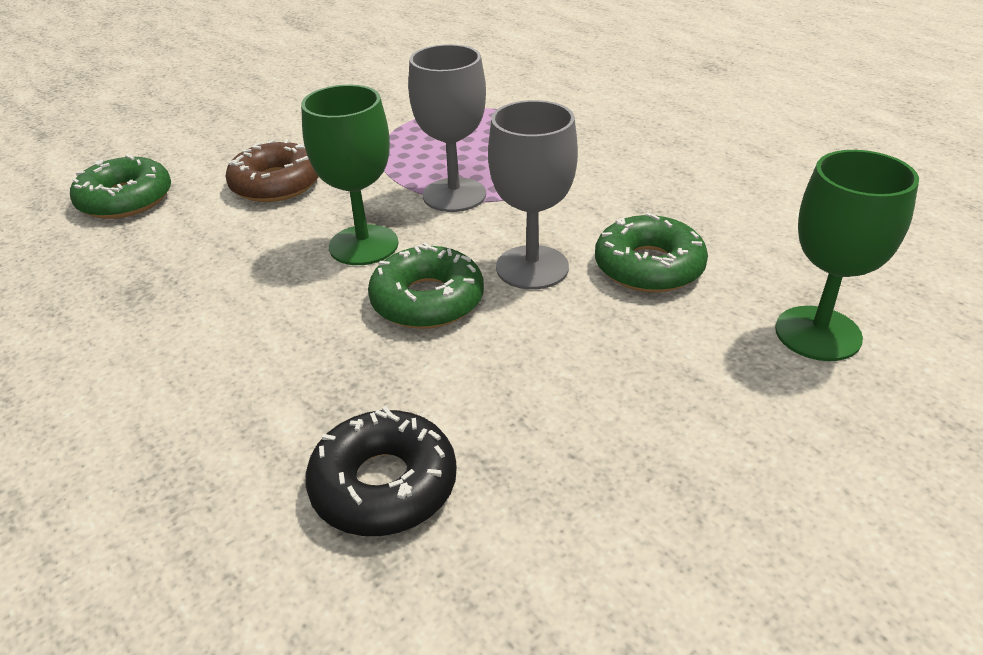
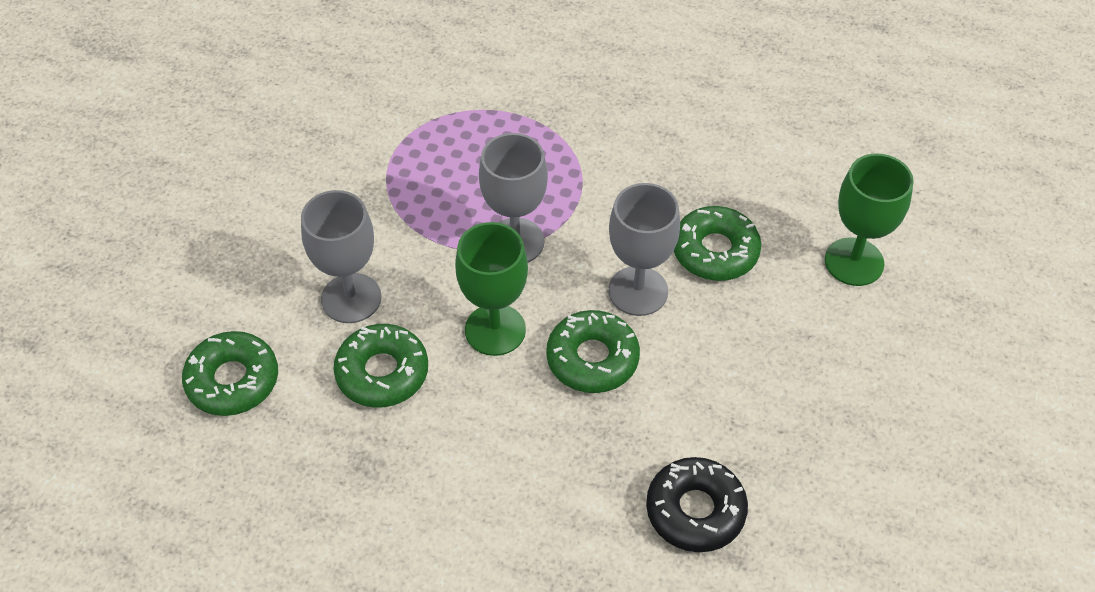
camera: 35 degrees left, 15 degrees up
(235, 237) = (382, 372): none -> green donut
(276, 184) = (351, 298): brown donut -> grey goblet

